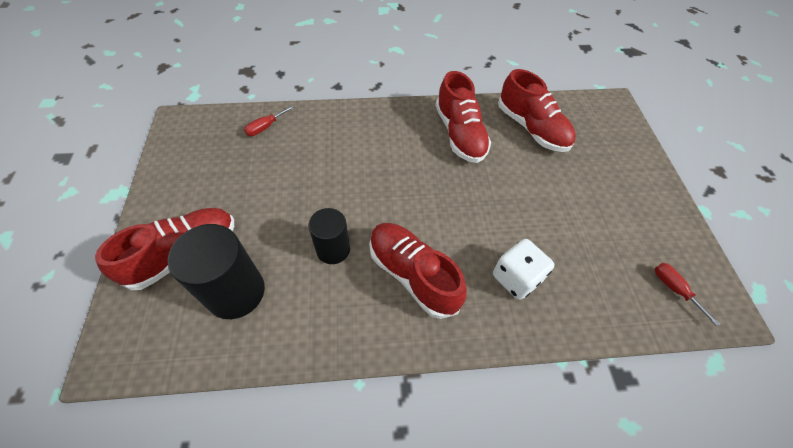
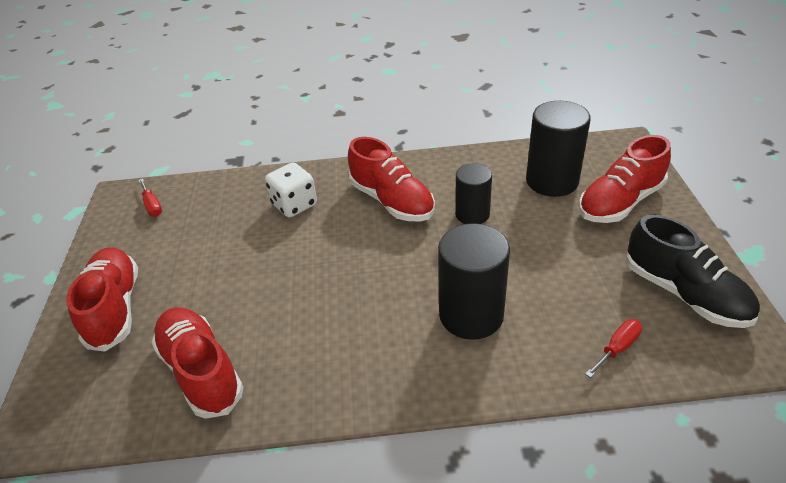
camera: 175 degrees left, 15 degrees down
(196, 159) = (684, 293): none -> black shoe
(354, 153) = (471, 315): none -> black cylinder
(460, 134) = (316, 354): red shoe -> red shoe (114, 308)

